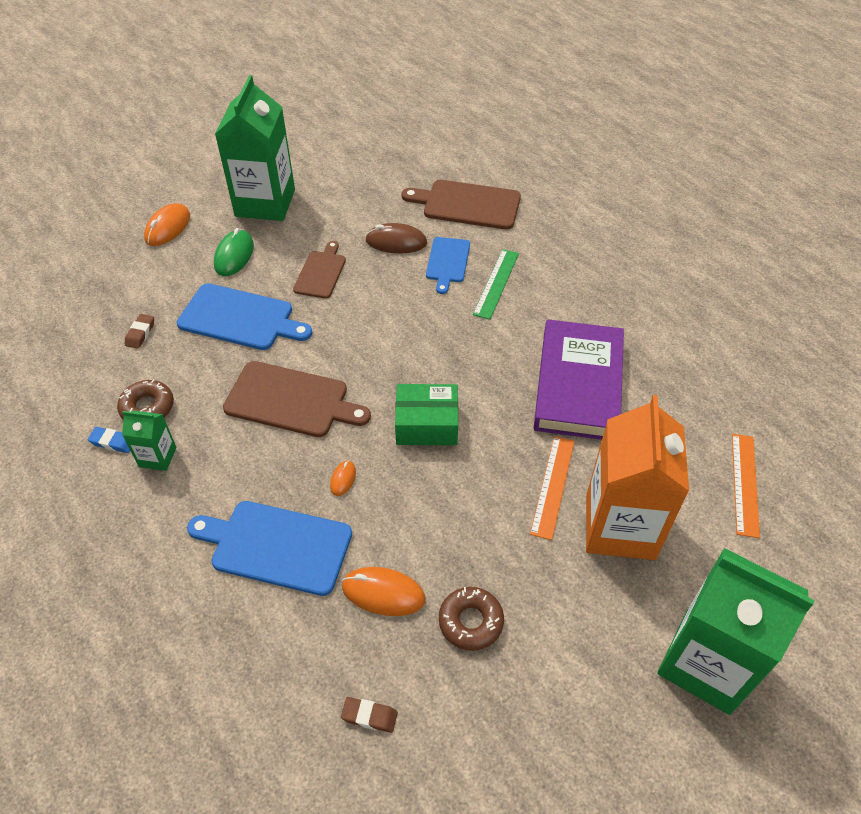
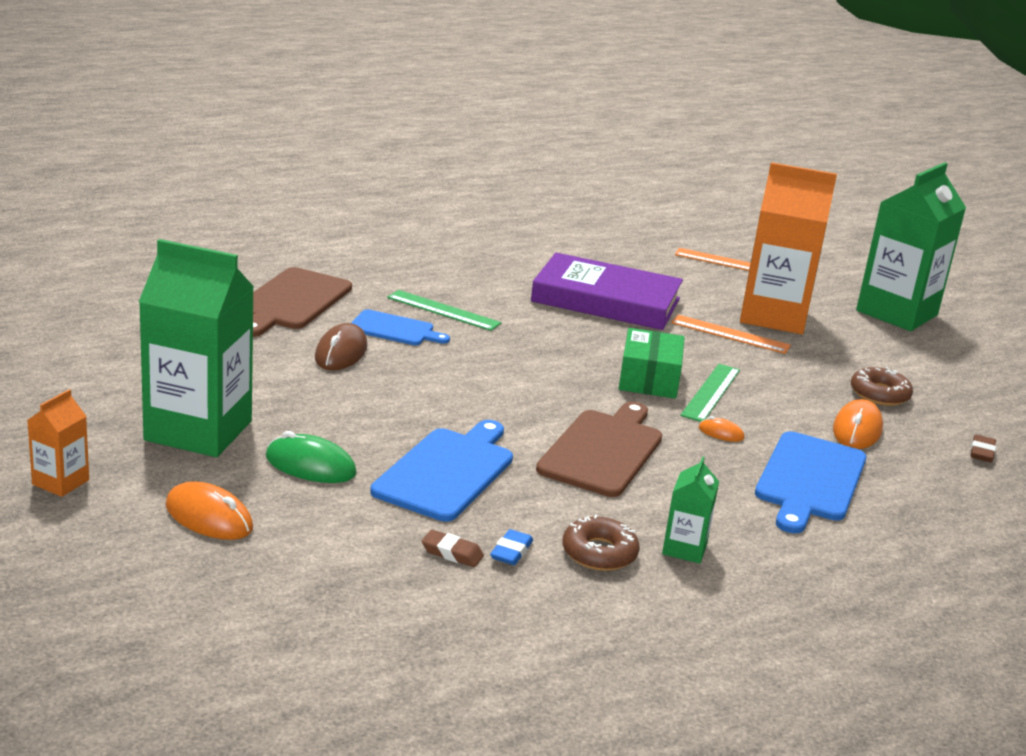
camera: 85 degrees left, 25 degrees down
(113, 442) = (657, 582): blue eraser -> blue eraser (511, 552)
(195, 169) = (60, 482): none -> orange carton
(321, 272) = (378, 407): brown cutting board -> none
(418, 471) = (710, 392): none -> green ruler

